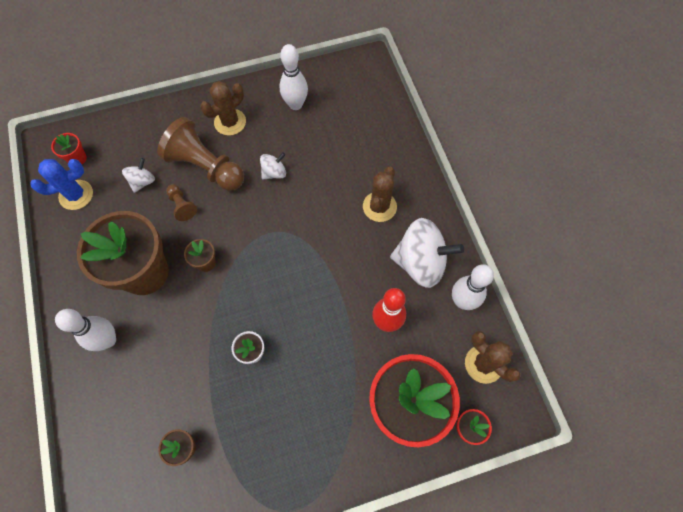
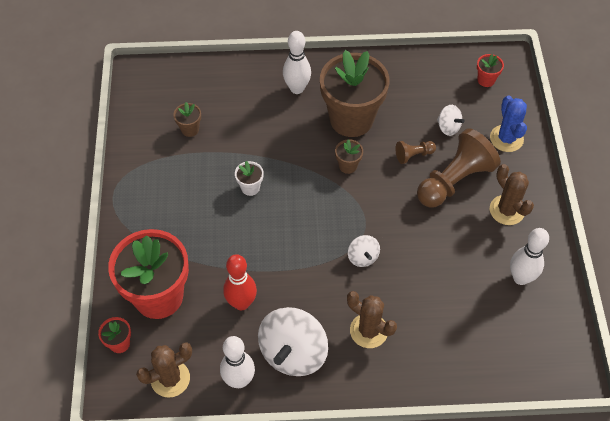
camera: 105 degrees right, 10 degrees down
(76, 195) = (445, 76): blue cactus -> blue cactus (506, 138)
(274, 172) = (434, 239): white spinning top -> white spinning top (363, 257)

